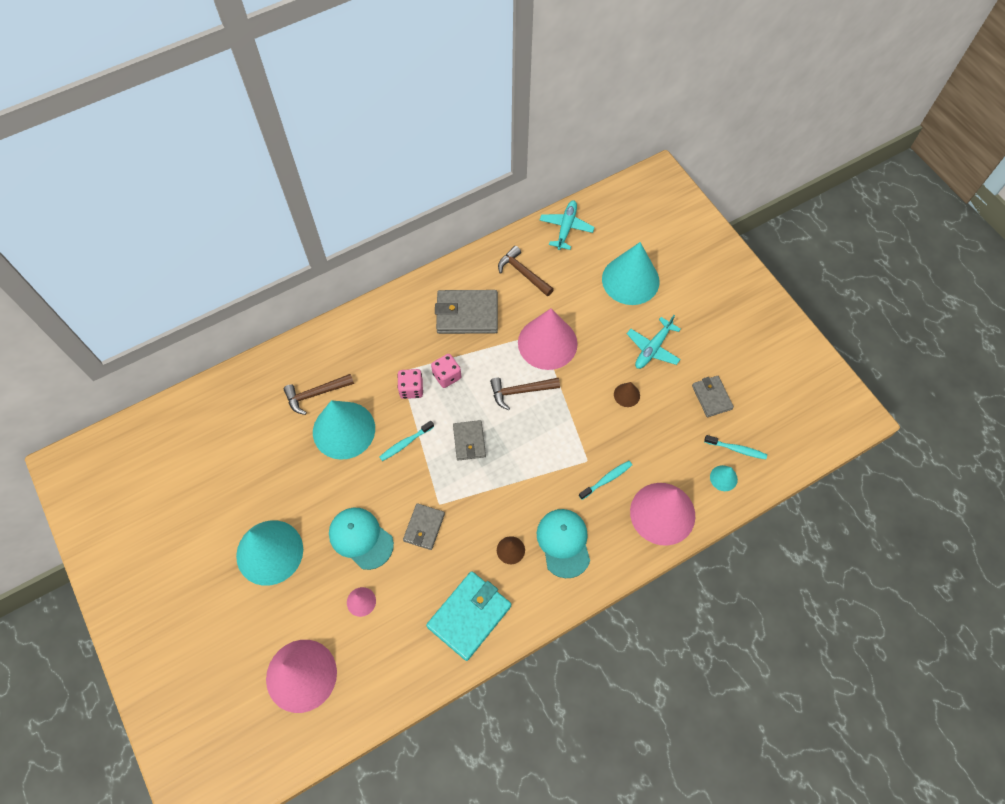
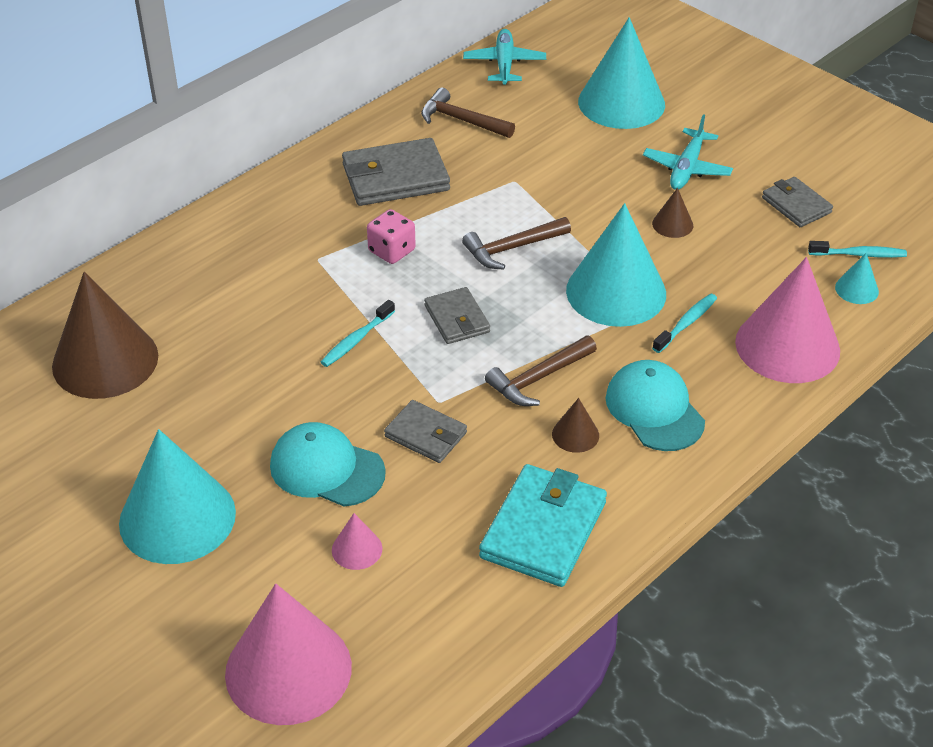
camera: 15 degrees left, 20 degrees down
(258, 423) = (105, 360): none -> brown cone
(316, 394) = (190, 308): brown hammer -> brown hammer (539, 378)
(344, 430) = (250, 342): turquoise cone -> turquoise cone (616, 292)
(411, 389) = (341, 275): pink dice -> none
(424, 527) = (426, 435): grey wallet -> grey wallet turned 60 degrees counterclockwise
(547, 343) = (530, 188): pink cone -> none

